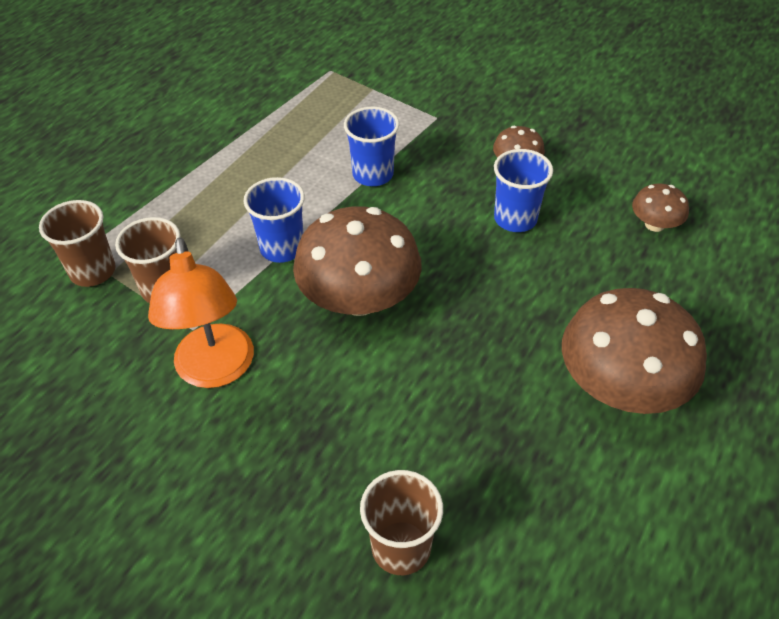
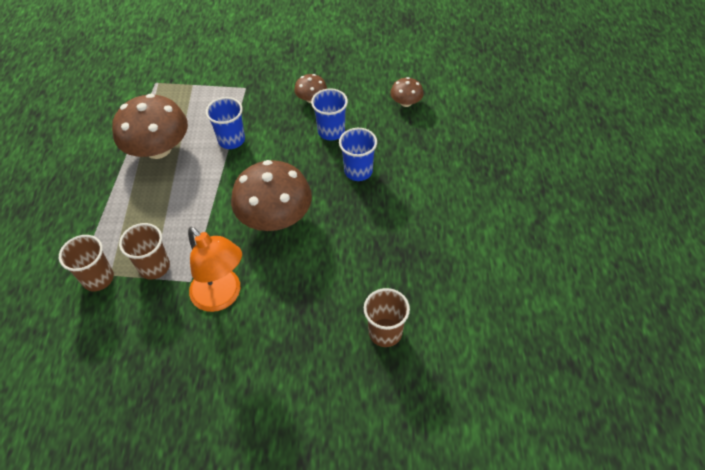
camera: 30 degrees left, 5 degrees up
(282, 248) = (208, 209): blue cup -> blue cup (358, 171)
(620, 385) = (439, 198): brown mushroom -> brown mushroom (158, 149)

